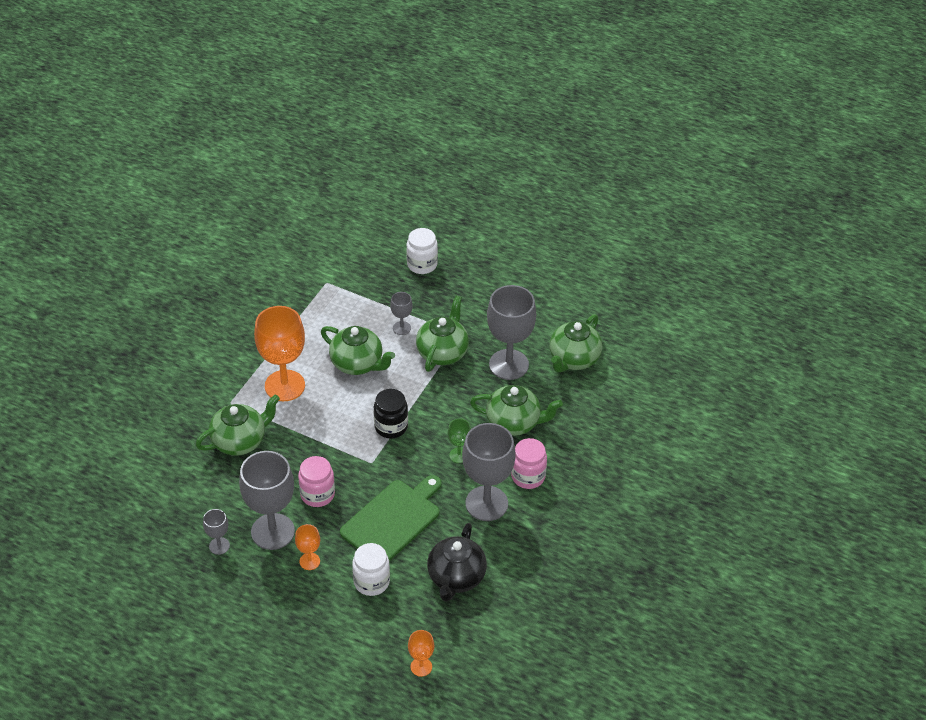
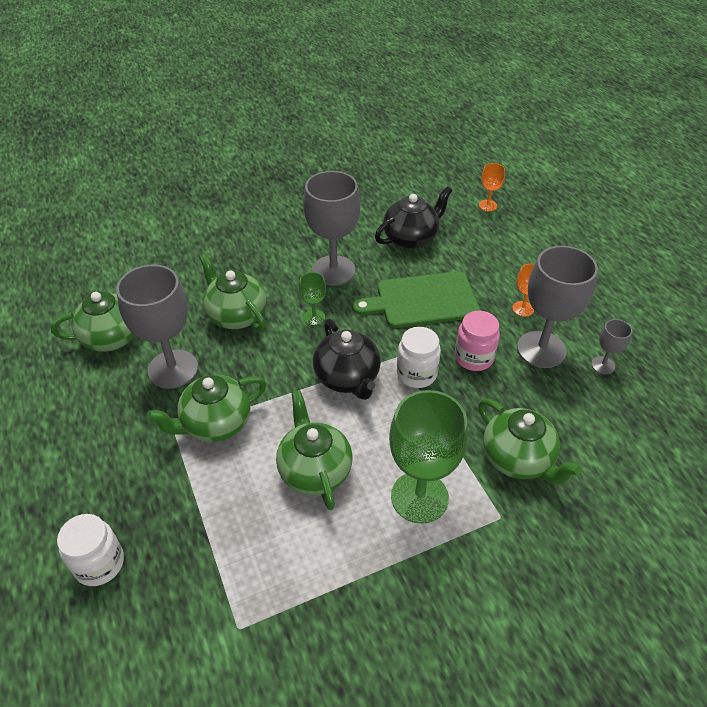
camera: 140 degrees left, 0 degrees up
(240, 441) = (518, 459): green teapot -> green teapot turned 135 degrees counterclockwise
(284, 385) = (419, 497): orange goblet -> green goblet
(371, 582) = (480, 268): white jar -> white jar (416, 374)
(391, 426) = (347, 378): black jar -> black teapot
(401, 328) = (223, 484): grey goblet -> none
(528, 476) = (278, 270): pink jar -> none

